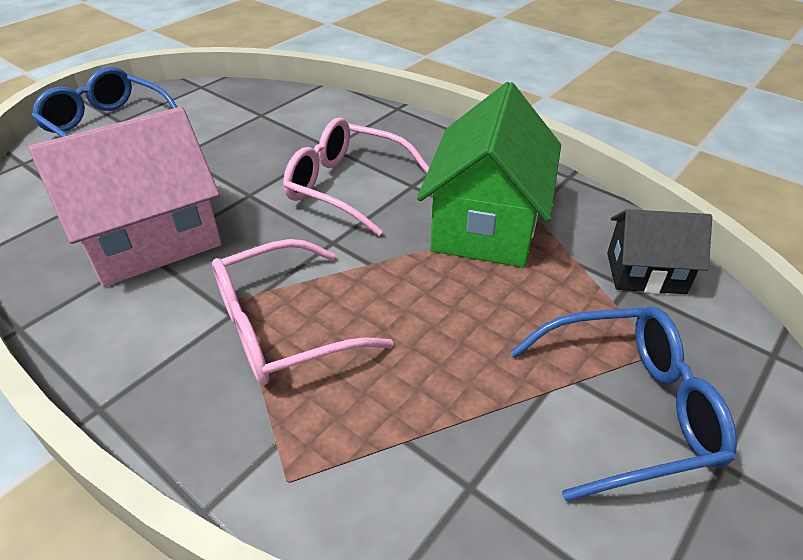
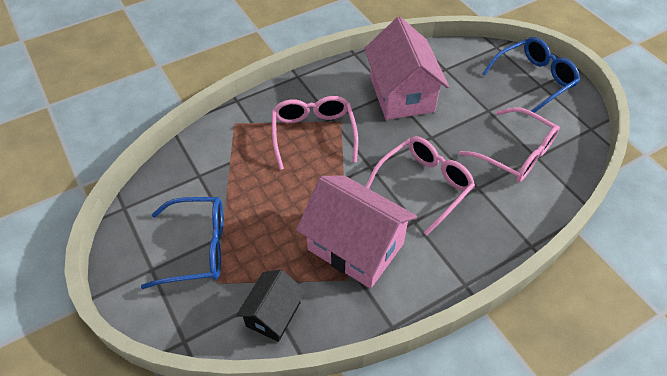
camera: 110 degrees right, 10 degrees up
(260, 128) = (515, 154): none -> pink glasses
(486, 224) = (355, 247): green house -> pink house
(626, 408) = (197, 248): blue glasses -> blue glasses turned 105 degrees counterclockwise

